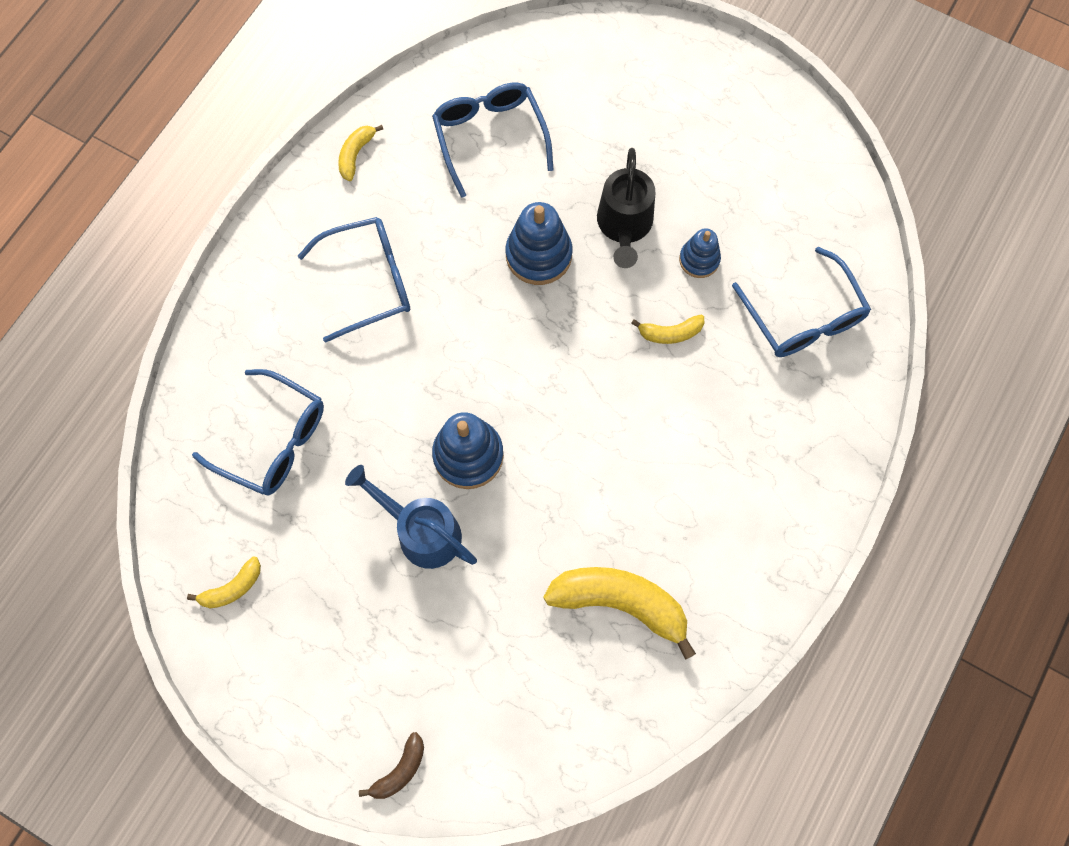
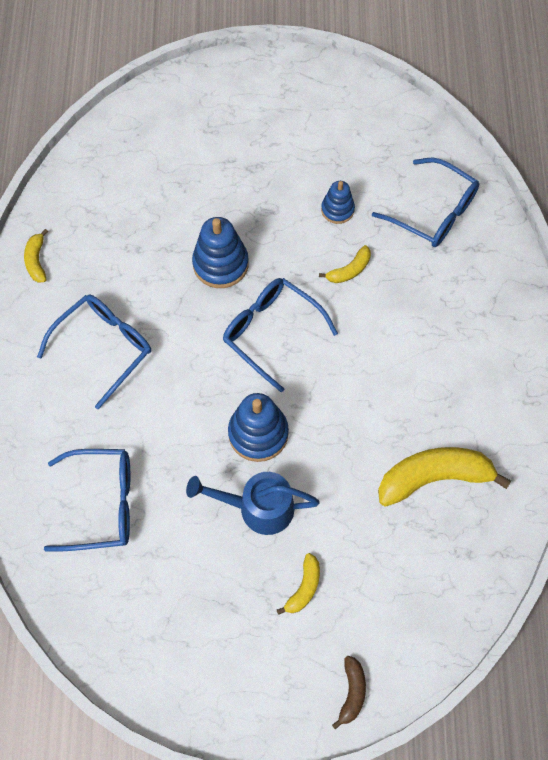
camera: 30 degrees left, 5 degrees down
(232, 588) = (138, 632): yellow banana -> yellow banana (304, 587)
(490, 137) = (132, 199): blue glasses -> blue glasses (271, 332)
(624, 226) = (270, 213): black watering can -> none

